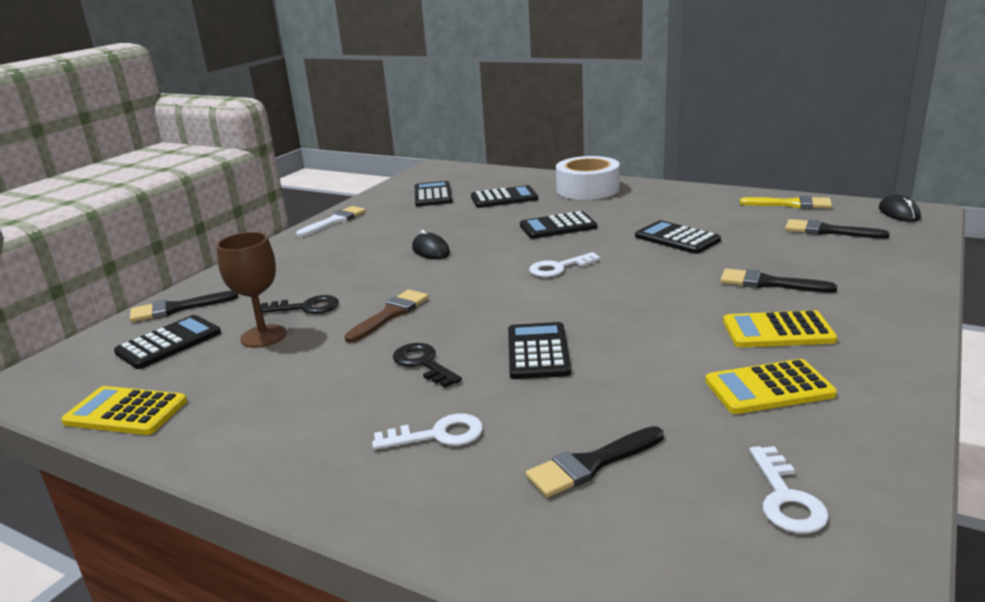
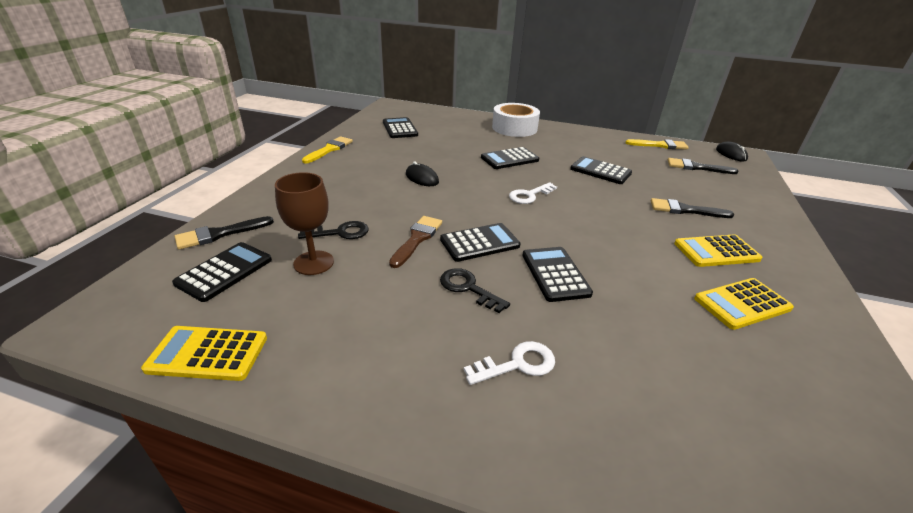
camera: 15 degrees left, 10 degrees up
(334, 221) = (329, 149): white brush -> yellow brush
(504, 198) = (456, 133): black calculator -> black calculator (480, 243)
(591, 464) = (658, 387): black brush -> none
(786, 498) = (820, 412): white key -> none

